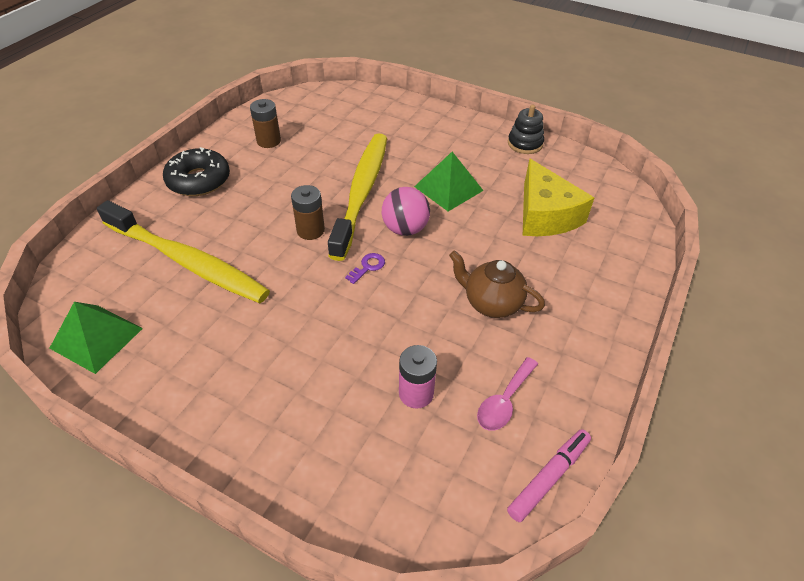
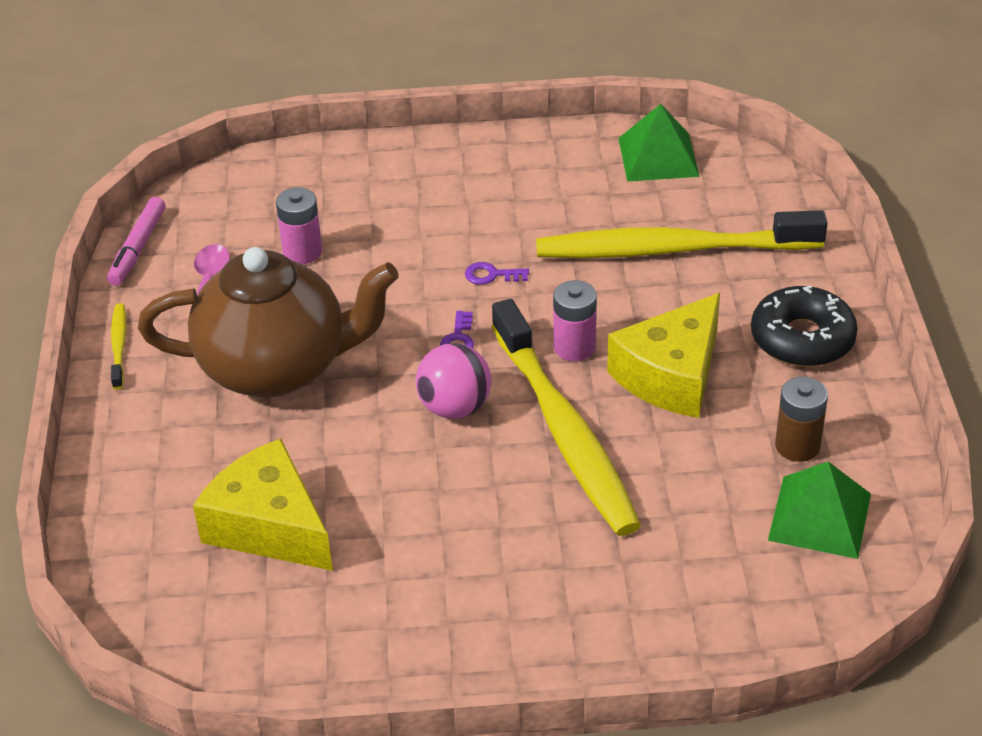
camera: 150 degrees right, 5 degrees down
(281, 193) = (671, 375): none -> yellow cheese
(307, 300) = (491, 275): none -> purple key
(310, 230) = (574, 347): brown battery -> pink battery
(448, 188) = (445, 501): green pyramid -> green pyramid (820, 516)
(491, 303) = (276, 367): brown teapot -> brown teapot, size x1.84
(525, 144) = (378, 664): black stacking toy -> none
(596, 377) = (119, 346): none -> yellow toothbrush

